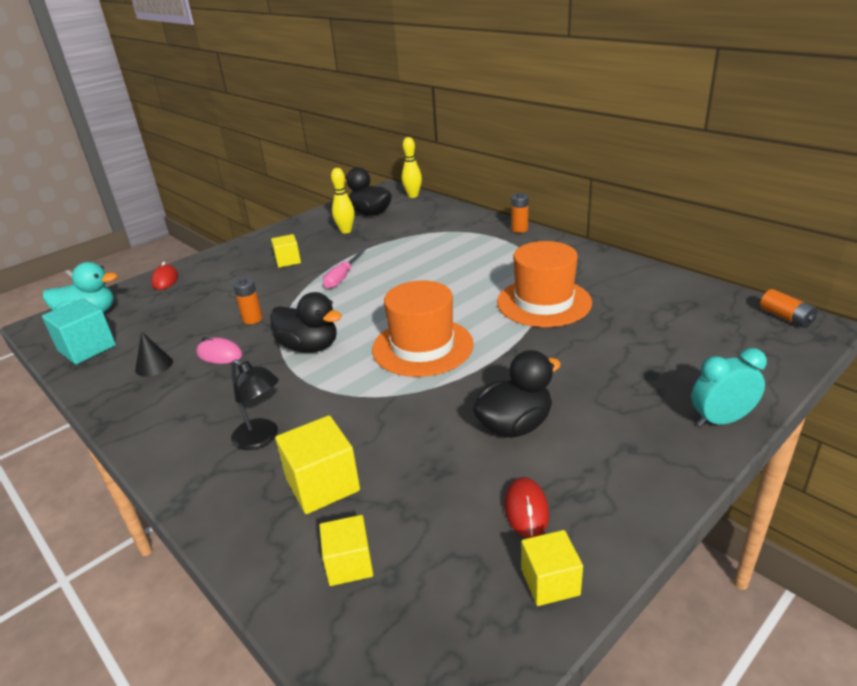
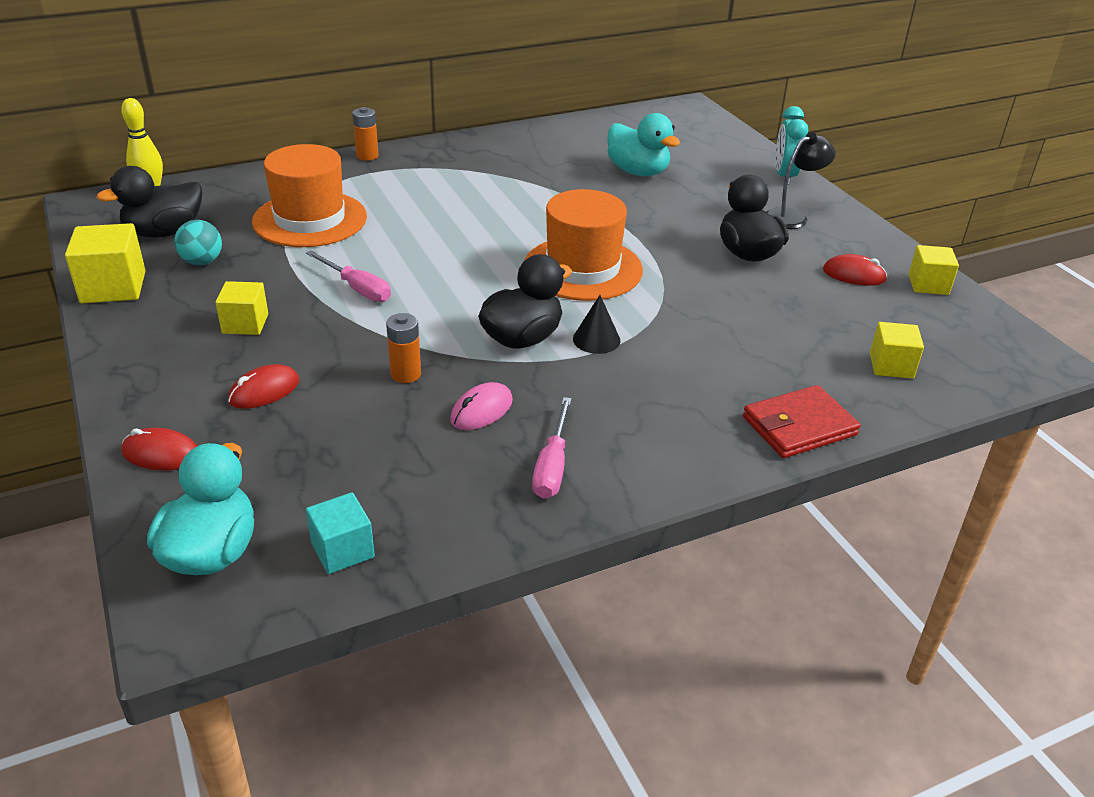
camera: 75 degrees left, 5 degrees up
(87, 348) = (342, 550): turquoise cube -> turquoise cube, size x0.65
(154, 365) = (463, 473): black cone -> black cone (596, 339)
(163, 395) = (552, 466): none -> pink screwdriver
(224, 286) = (264, 391): none -> red mouse
(228, 509) = (799, 426): none -> red wallet
(261, 438) = (692, 394): black lamp -> black lamp (792, 216)
(322, 485) = (785, 365): yellow cube -> yellow cube (113, 287)
(346, 231) = (202, 262): yellow bowling pin -> turquoise ball
(543, 302) = (552, 188): orange hat -> orange hat (310, 219)
(621, 332) = (638, 172): none -> turquoise duck
(786, 317) = (669, 110): orange battery -> none

